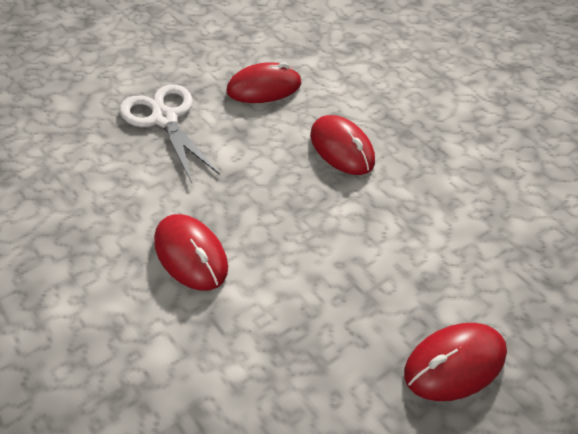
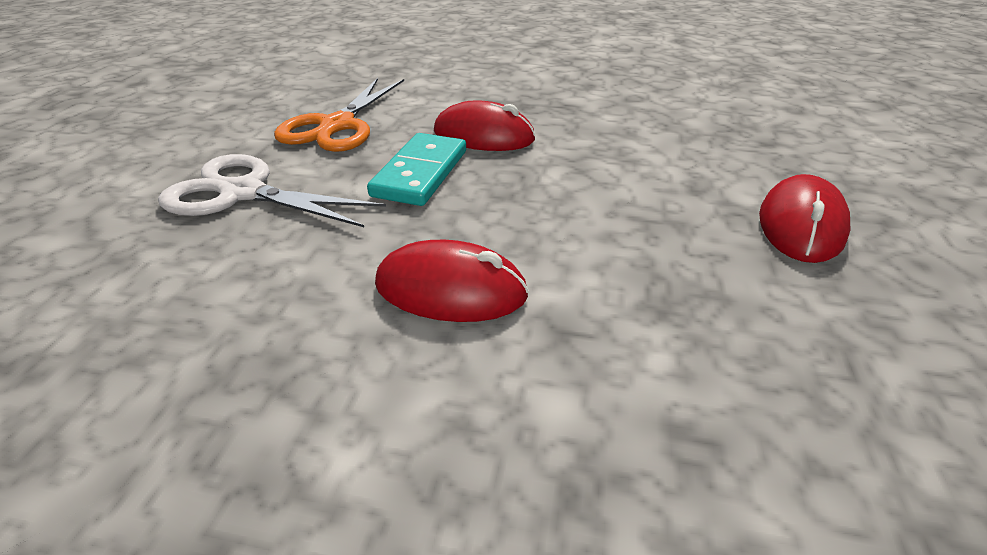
camera: 40 degrees left, 10 degrees down
(264, 88) = (337, 125): red mouse -> orange scissors
(267, 159) = (420, 173): none -> turquoise domino

